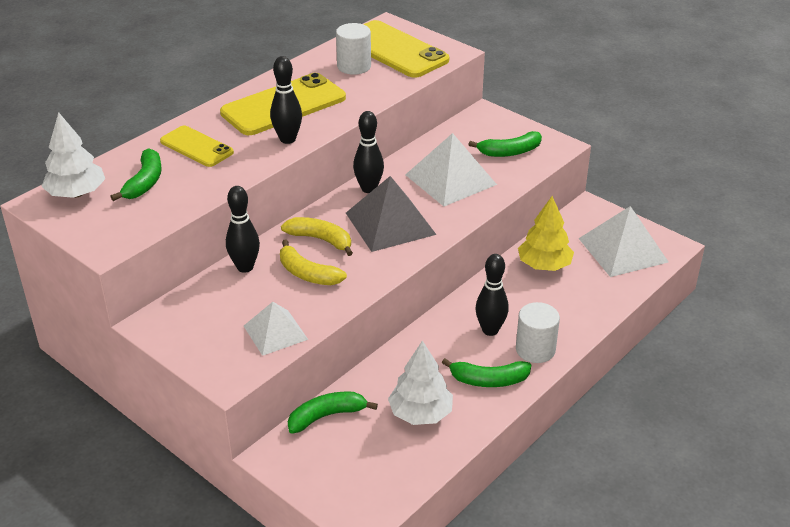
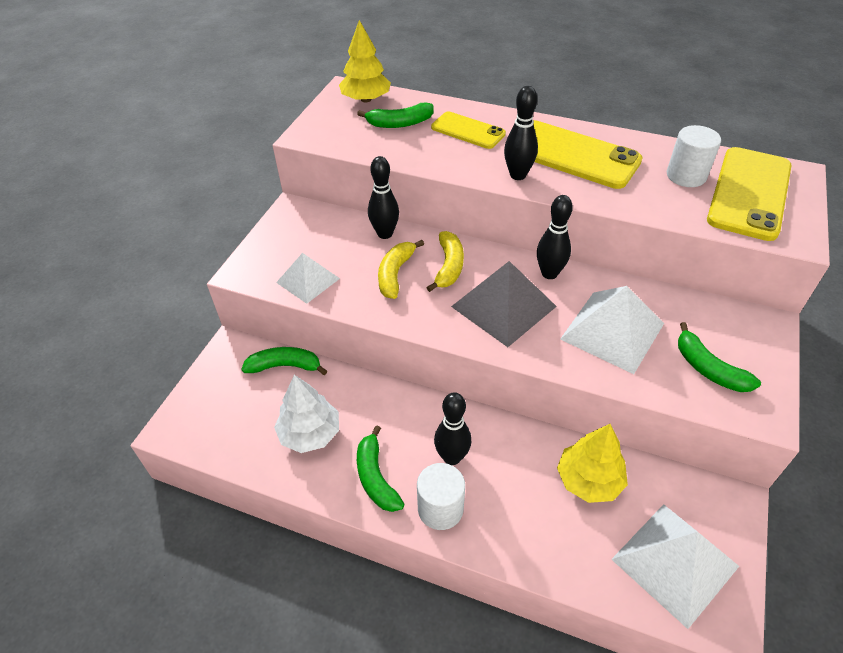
camera: 70 degrees right, 10 degrees up
(76, 193) = (366, 99): white tree -> yellow tree
(196, 147) = (468, 131): yellow phone -> yellow phone turned 75 degrees counterclockwise
(326, 416) = (285, 366): green banana -> green banana turned 45 degrees counterclockwise

